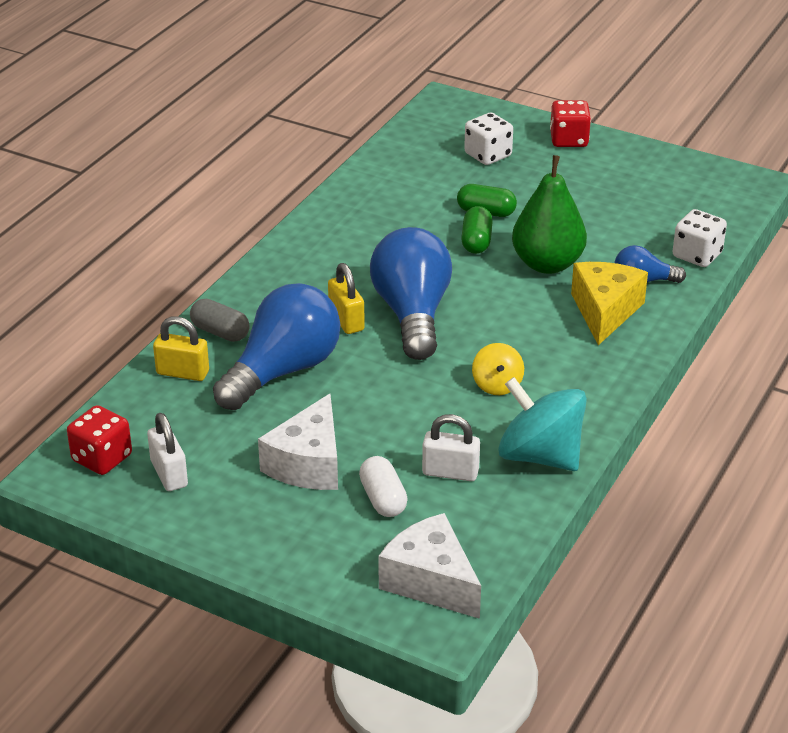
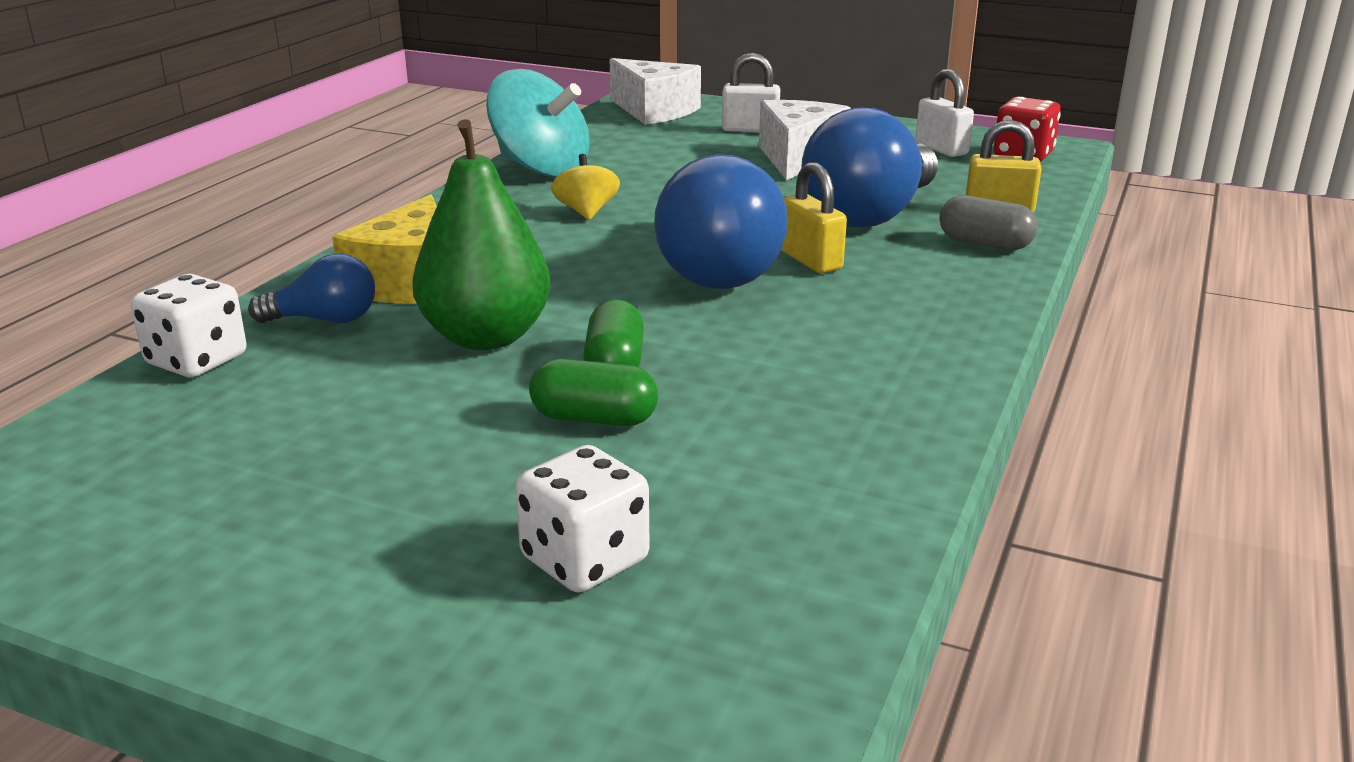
camera: 175 degrees right, 10 degrees down
(383, 499) = (710, 142): white capsule -> none
(450, 472) = (641, 157): white padlock -> white padlock (750, 129)
(568, 140) = (343, 623): red dice -> none

